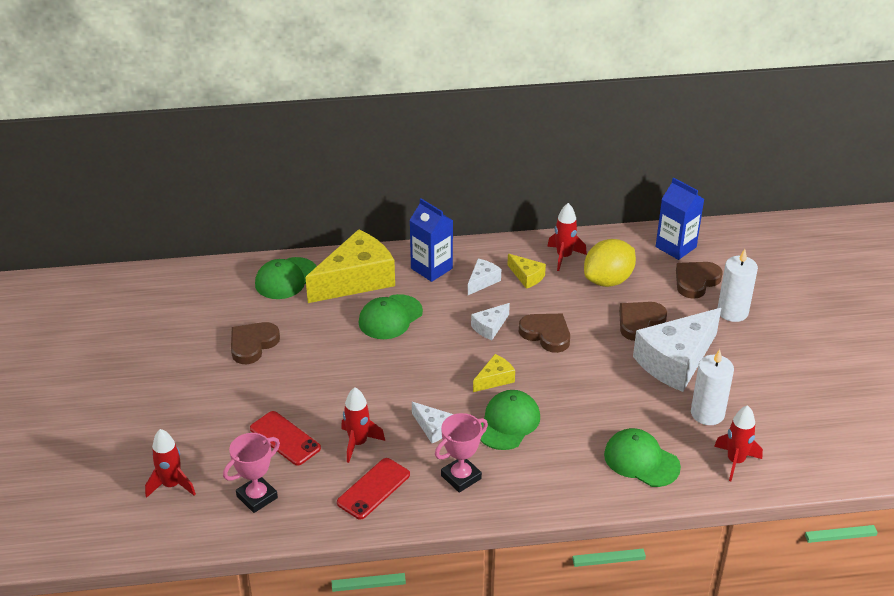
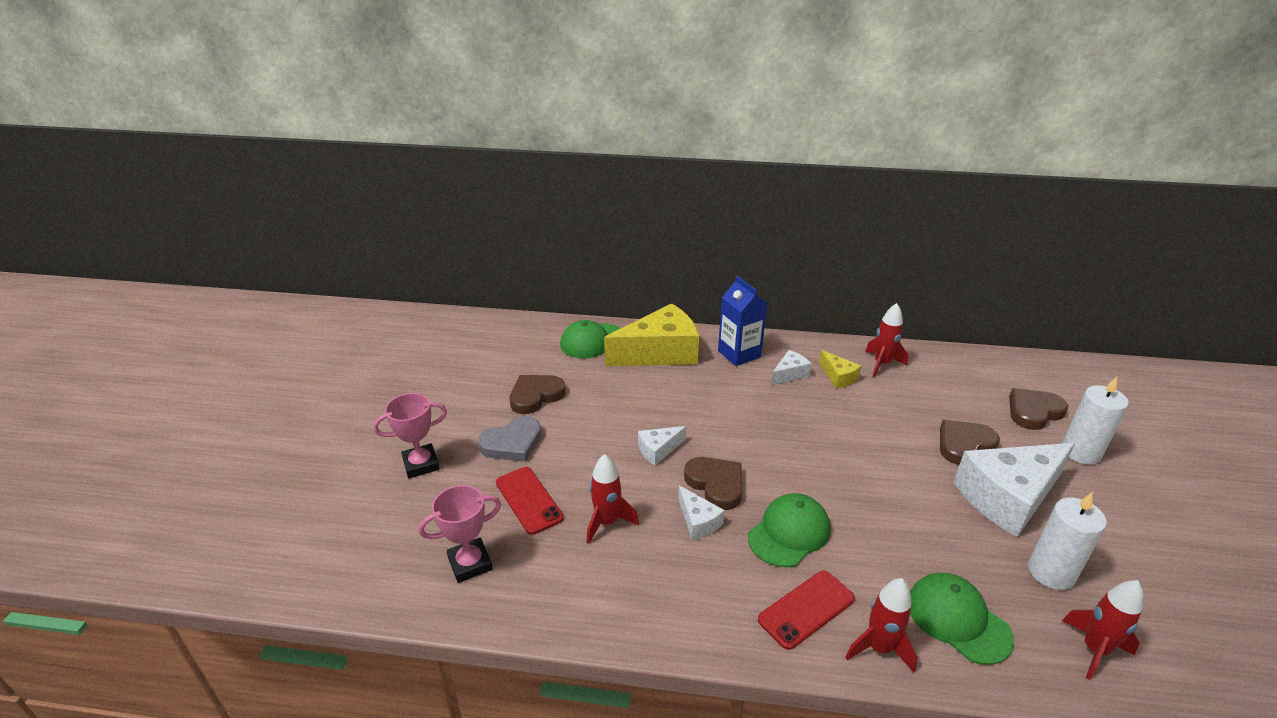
camera: 15 degrees right, 5 degrees down
(171, 485) = (386, 529): red rocket -> red rocket (879, 648)
(250, 393) = (512, 443): none -> grey heart
(373, 489) = (606, 583): red phone -> red phone (806, 609)
(390, 317) = (684, 393): green cap -> none
(461, 477) = (717, 591): pink trophy -> pink trophy (421, 464)
(490, 327) = (788, 421): white cheese -> white cheese (658, 450)
(495, 379) = (783, 478): yellow cheese -> none
(546, 334) = (851, 439): brown heart -> brown heart (716, 484)
(608, 280) = (929, 394): yellow lemon -> none
(675, 247) = (1009, 373): blue carton -> none

